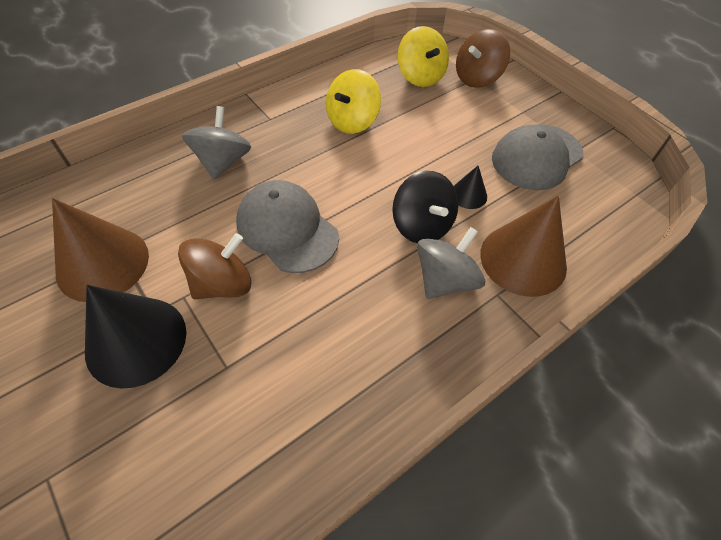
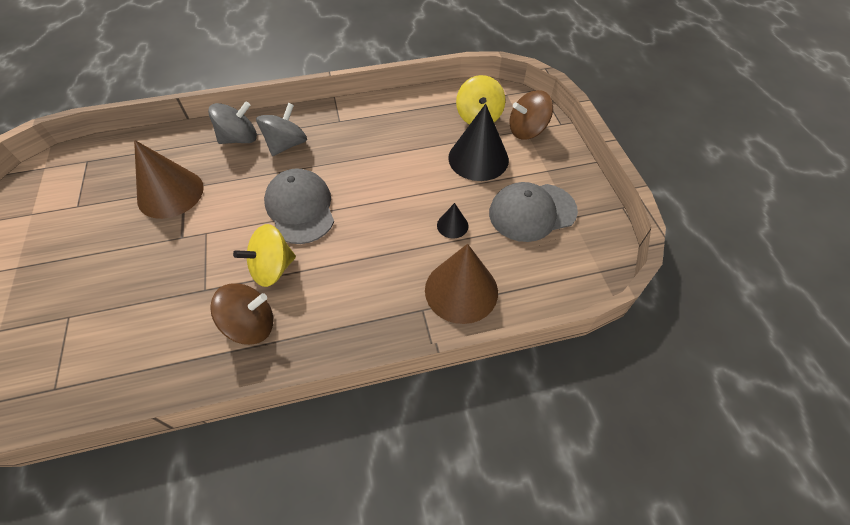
camera: 25 degrees right, 0 degrees up
(136, 341) = (161, 251): black cone -> black cone (478, 158)
(222, 284) = (235, 233): brown spinning top -> brown spinning top (251, 325)
(352, 121) = (399, 140): yellow spinning top -> yellow spinning top (272, 268)
(422, 225) = (399, 237): black spinning top -> none
(445, 280) = (389, 284): grey spinning top -> grey spinning top (239, 138)

